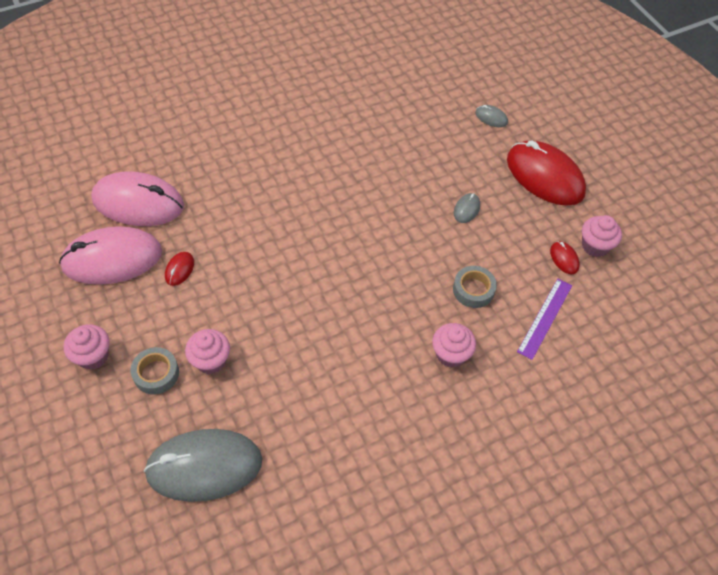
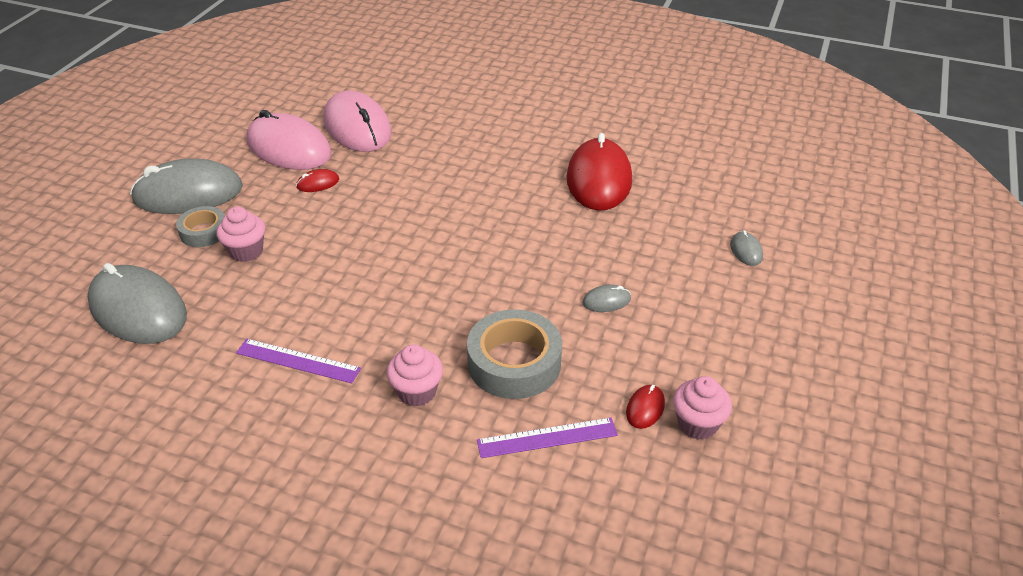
camera: 50 degrees right, 15 degrees down
(93, 356) = (188, 193): pink cupcake -> grey mouse
(360, 399) = (298, 360): none -> purple ruler
(473, 290) = (514, 363): grey tape -> grey tape, size x1.71
(545, 176) = (732, 331): red mouse -> red mouse (599, 179)

